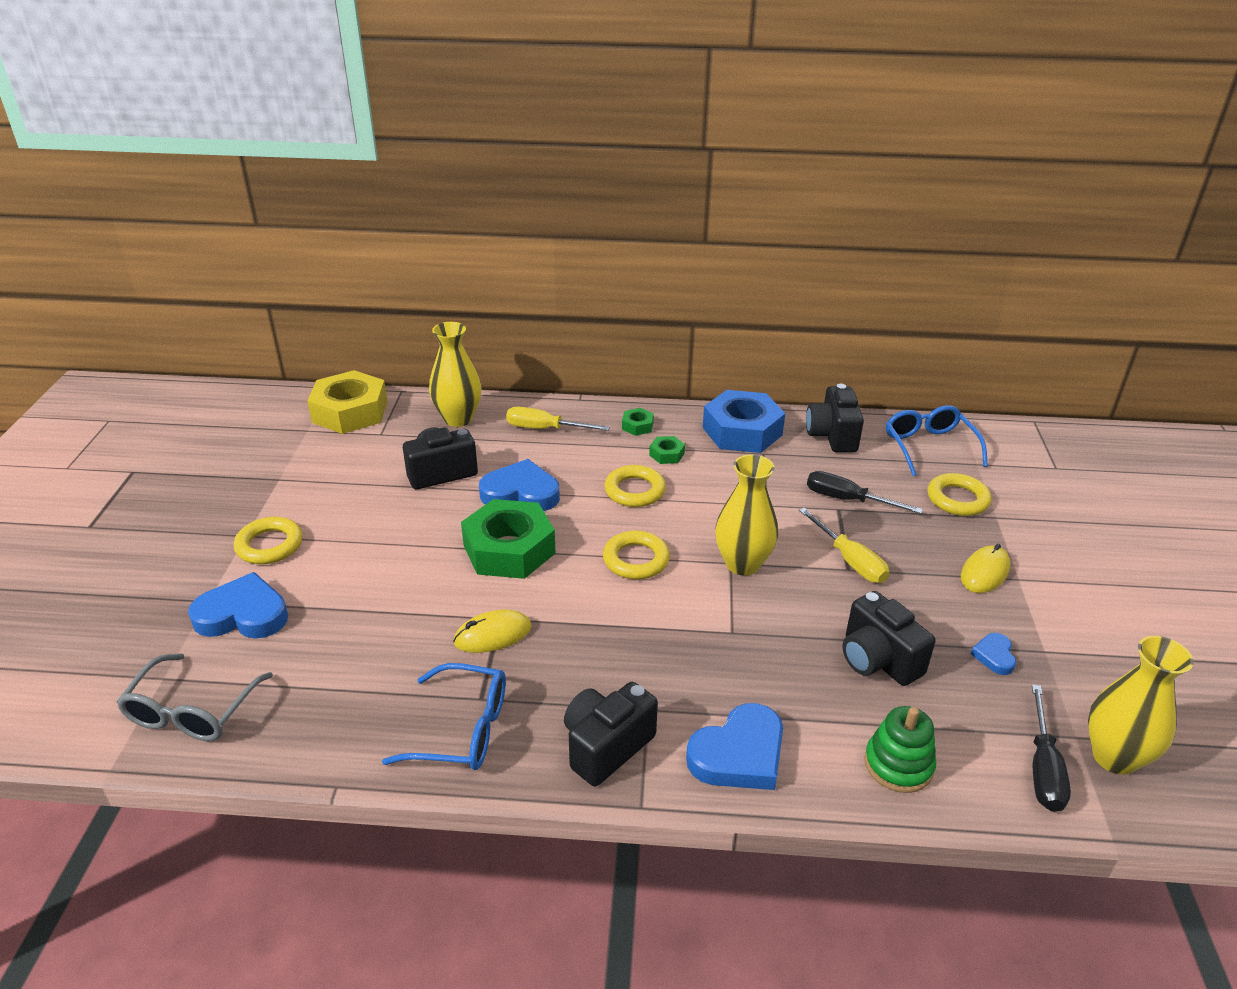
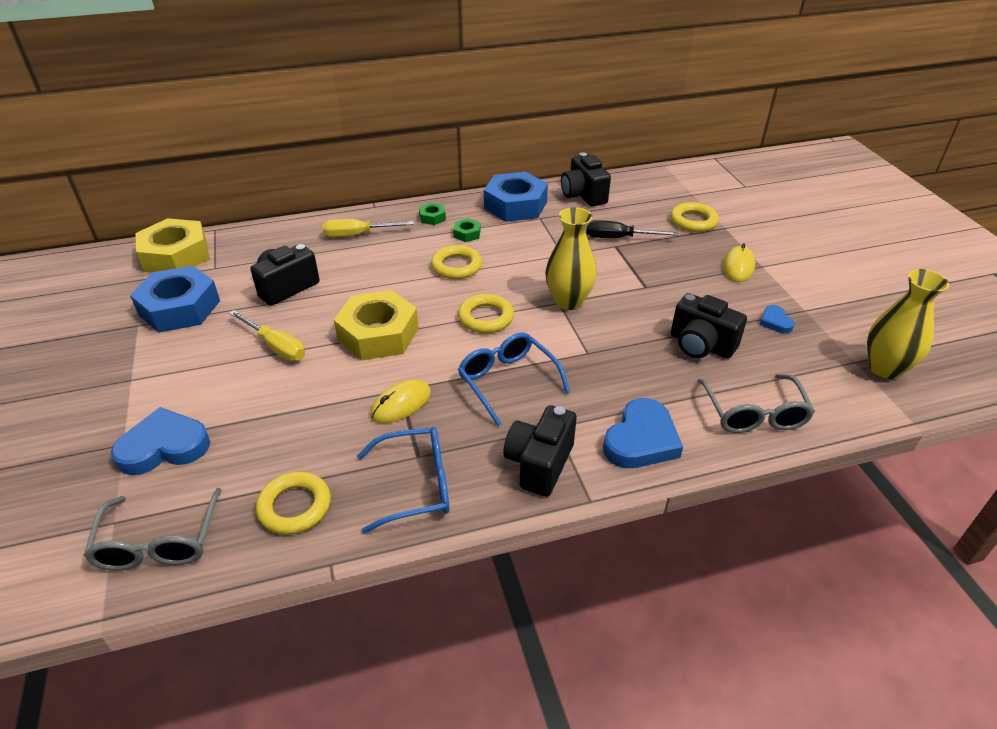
camera: 20 degrees left, 5 degrees up
(269, 545) = (158, 382): yellow ring -> yellow ring (295, 506)
(326, 470) = (179, 308): none -> blue nut
(458, 419) = (278, 242): yellow vase -> none
(509, 549) = (378, 334): green nut -> yellow nut
(521, 493) = (364, 288): blue heart -> none
(849, 560) = (643, 280): yellow screwdriver -> yellow screwdriver (276, 346)
(898, 765) = (754, 414): green stacking toy -> grey glasses
(929, 446) = (654, 189): blue glasses -> blue glasses (507, 381)
(1043, 768) = (846, 388): black screwdriver -> none

